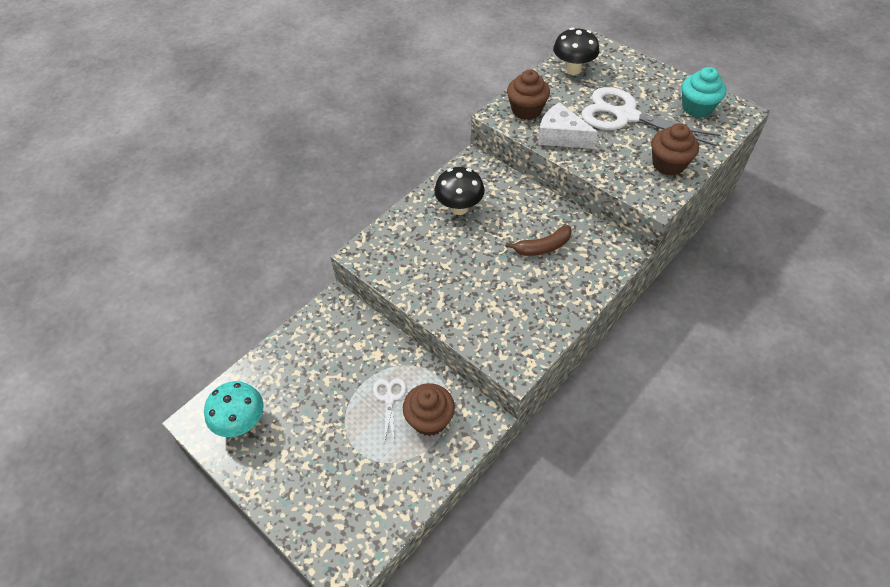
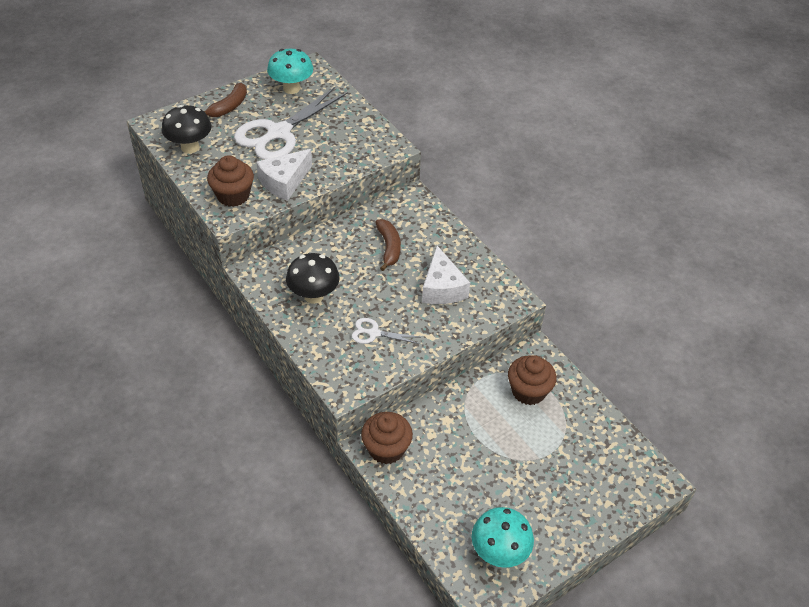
camera: 80 degrees left, 5 degrees down
(389, 398) = (500, 418): white scissors -> white scissors (374, 333)
(507, 300) = (442, 288): none -> white cheese
(641, 76) = (229, 107): none -> brown banana
(668, 164) = (353, 127): brown cupcake -> brown cupcake (386, 449)
(697, 108) = (291, 88): turquoise cupcake -> turquoise mushroom

